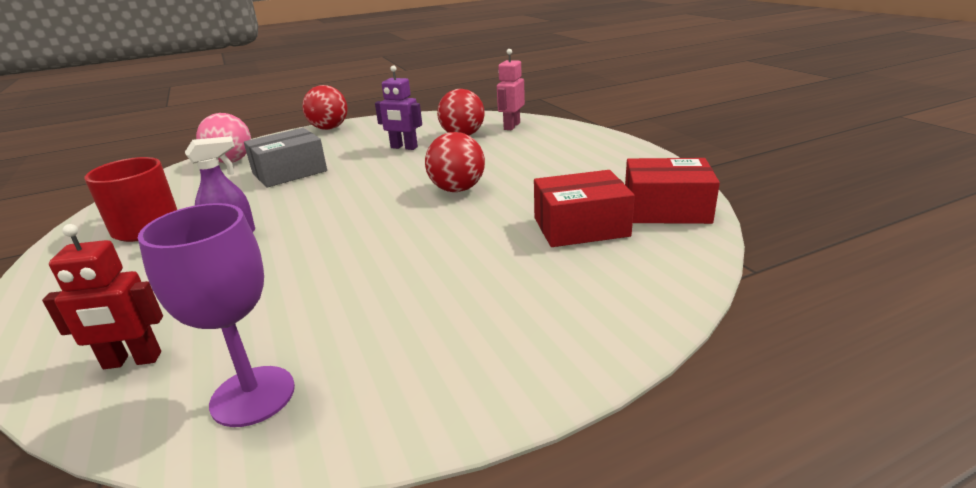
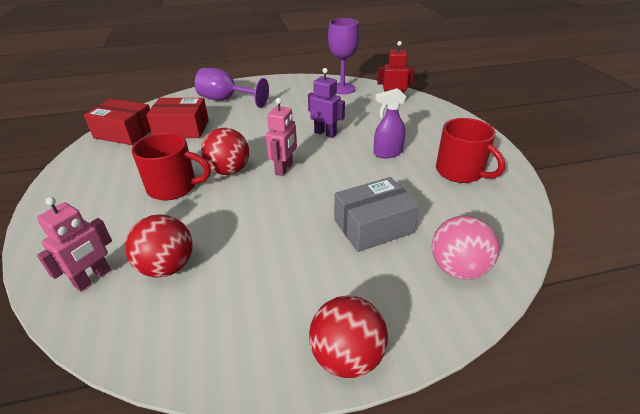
camera: 170 degrees left, 10 degrees up
(385, 200) = (284, 169): none -> pink robot
(404, 147) = (247, 252): purple robot -> purple robot (325, 133)
(509, 169) = (174, 187): none -> red mug
(561, 302) = (226, 100): none -> purple goblet

